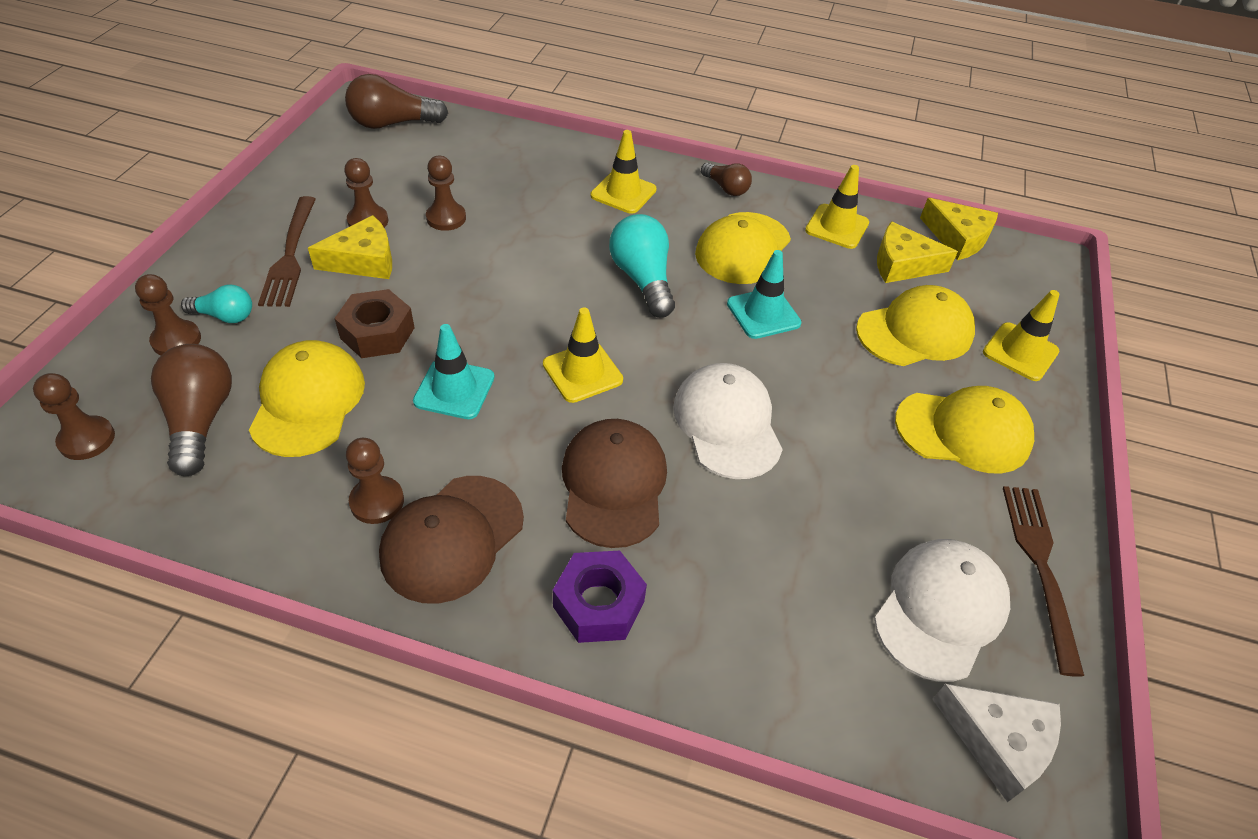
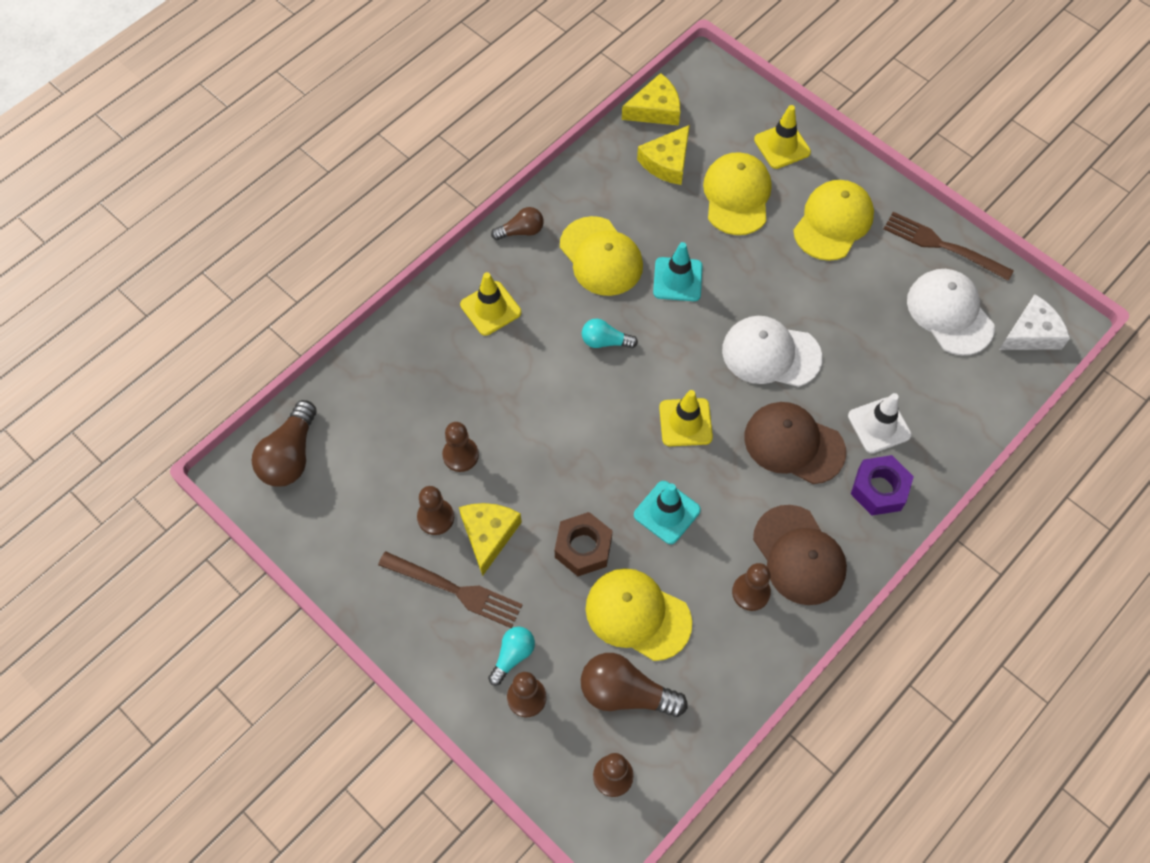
camera: 60 degrees left, 15 degrees up
(642, 279) = (605, 341): turquoise light bulb -> turquoise light bulb, size x0.59
(699, 573) = (879, 425): none -> white traffic cone
(837, 227) = (605, 180): yellow traffic cone -> none

